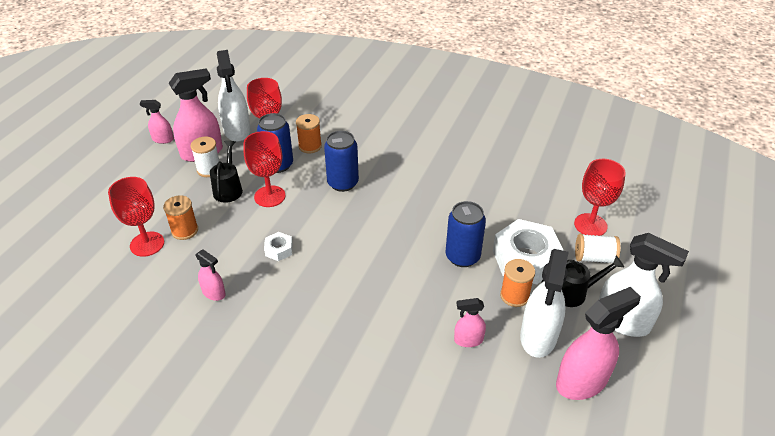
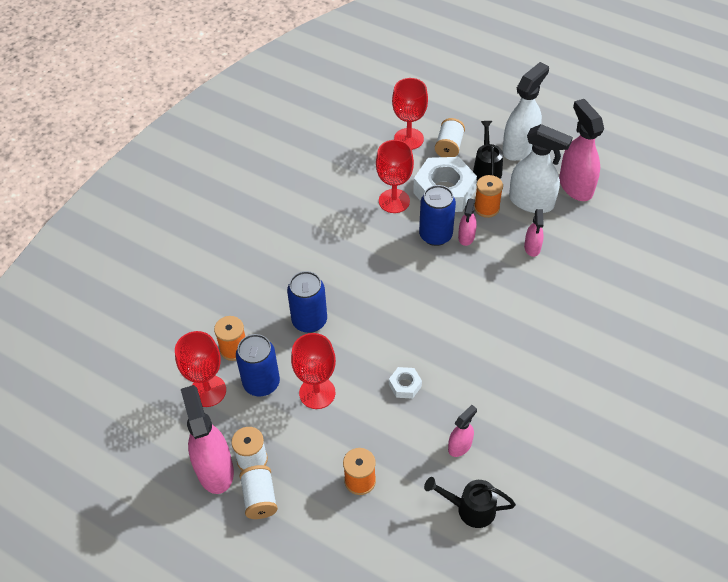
camera: 80 degrees left, 10 degrees up
(147, 244) = (376, 520): red goblet -> red goblet (394, 201)
(163, 139) = (171, 521): pink spray bottle -> pink spray bottle (466, 237)
(175, 178) = (260, 498): none -> white spool
(229, 188) = (294, 436): black watering can -> black watering can (470, 508)
(237, 131) = (178, 429): white spray bottle -> none

